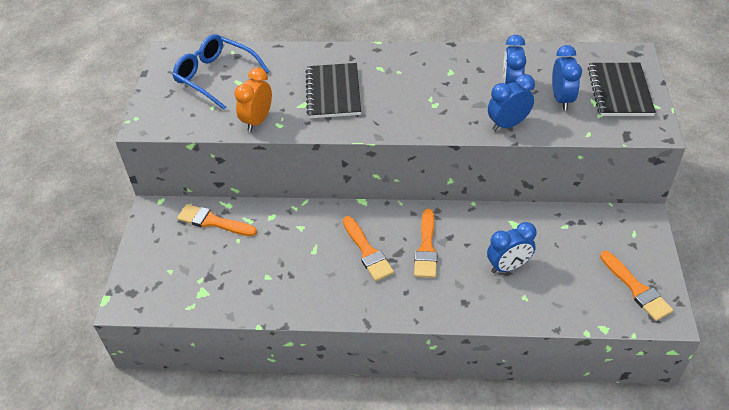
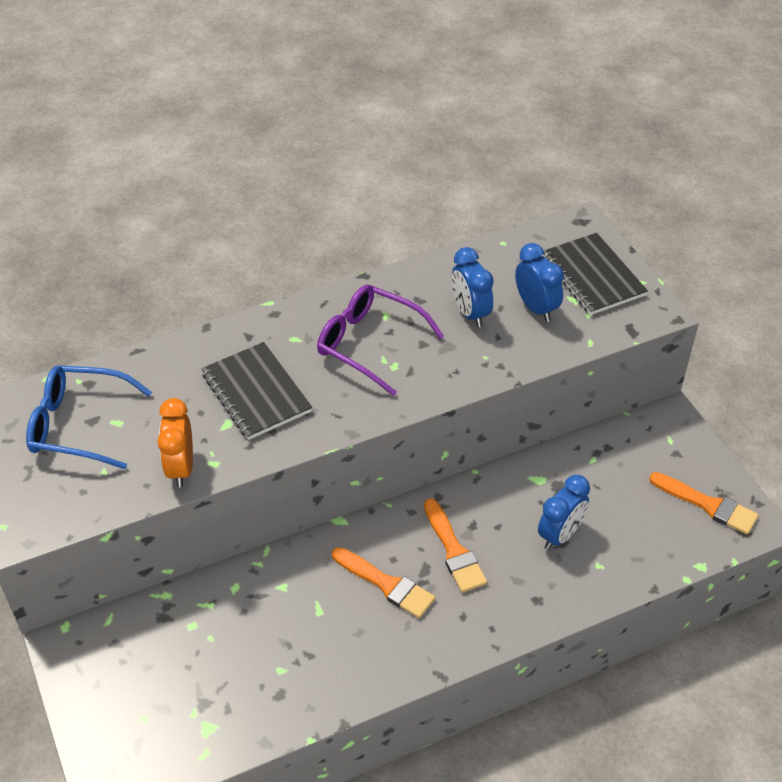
camera: 30 degrees left, 0 degrees up
(213, 221) = (160, 626): orange brush -> none
(427, 86) = (369, 344): none -> purple glasses
(508, 124) = (495, 362): blue clock -> none

